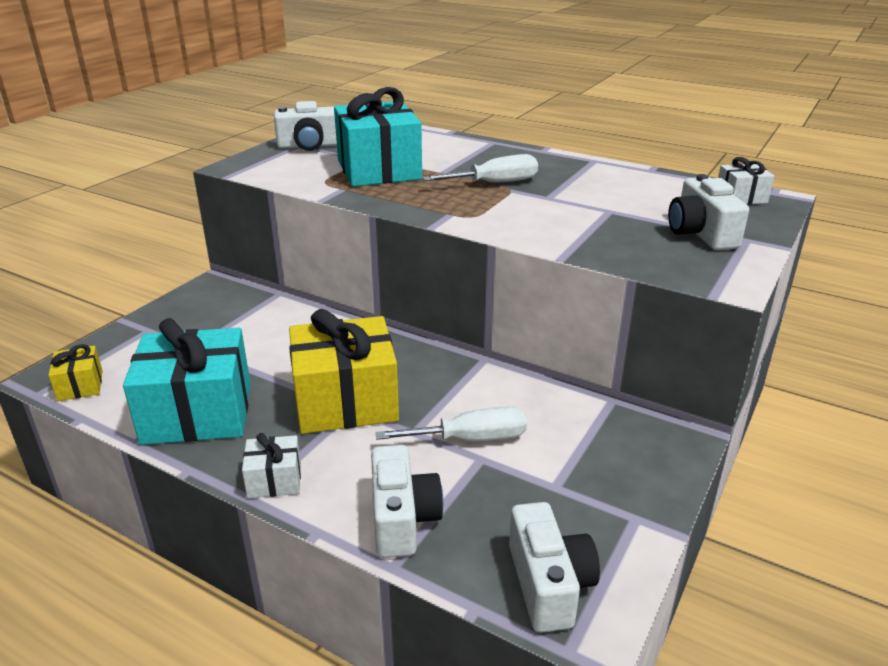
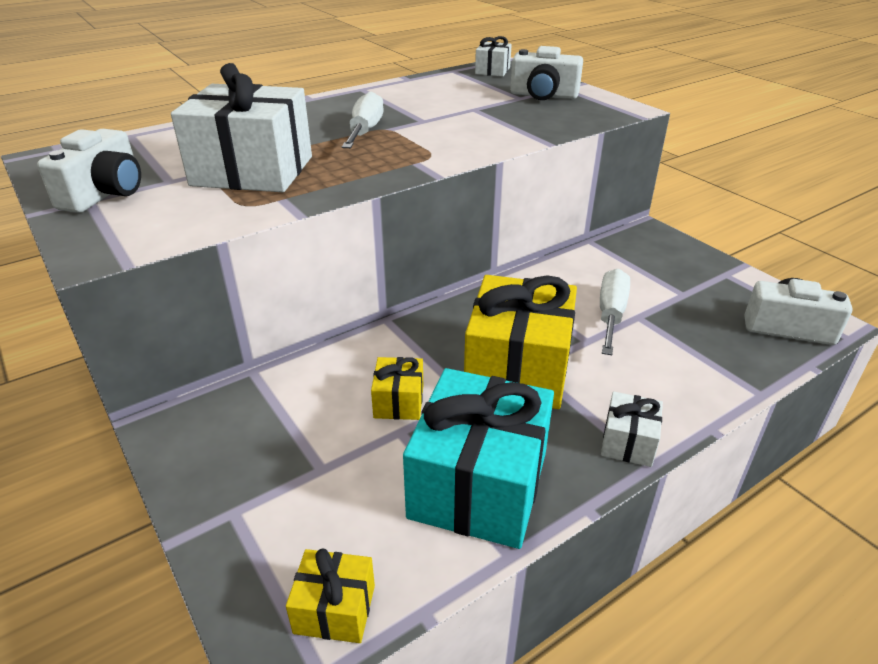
camera: 65 degrees left, 5 degrees up
(274, 356) = (398, 401): none -> yellow gift
(379, 170) = (253, 171): turquoise gift -> white gift
(402, 519) = (704, 375): white camera -> none

